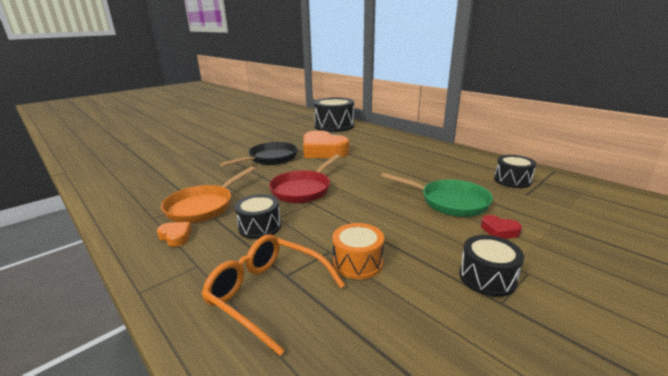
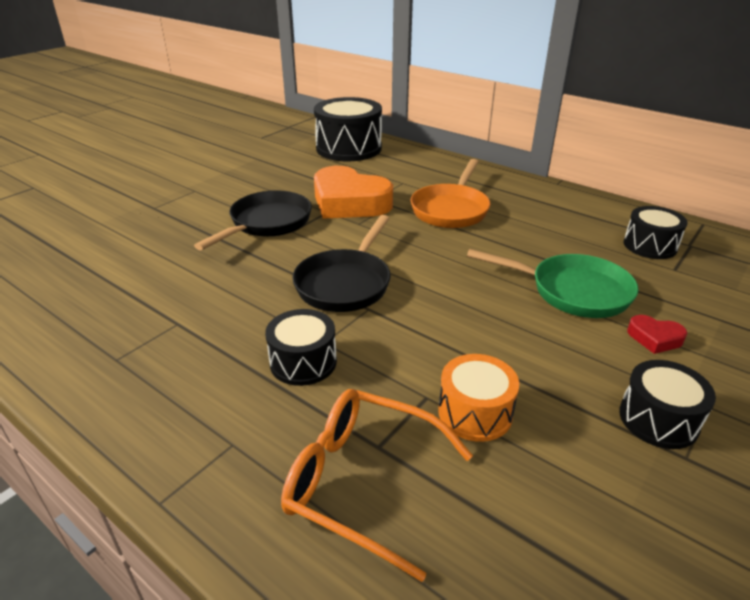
camera: 10 degrees left, 10 degrees up
(176, 237) = (173, 393): orange heart -> none
(203, 206) = (194, 330): orange pan -> orange pan (451, 209)
(303, 189) = (345, 283): red pan -> black pan

